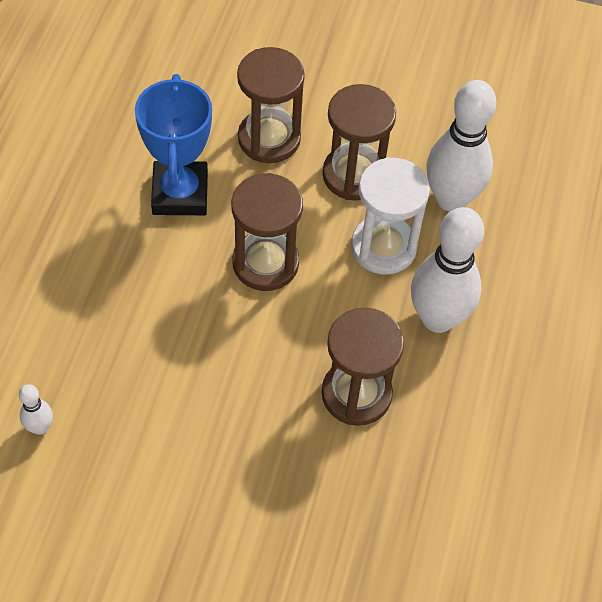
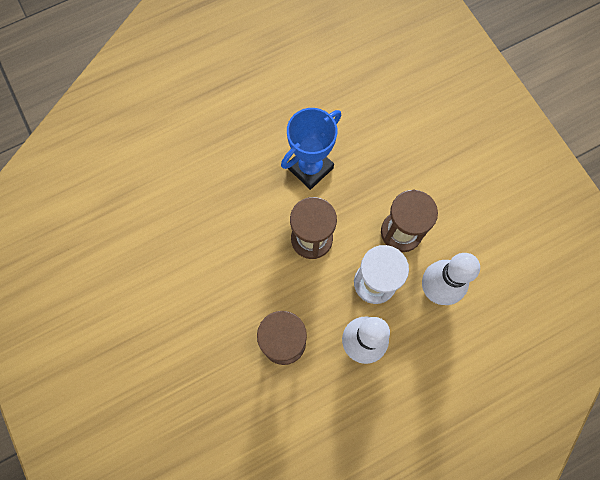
camera: 50 degrees right, 15 degrees up
(40, 427) = (141, 226): white bowling pin -> none
(269, 139) = (380, 176): brown hourglass -> none

